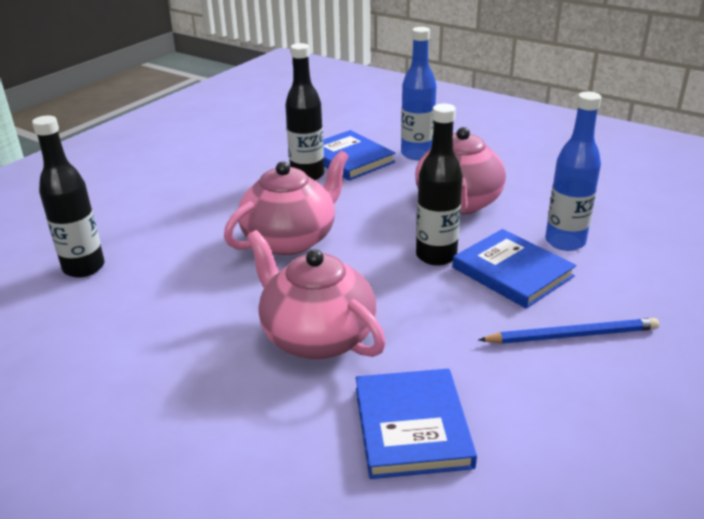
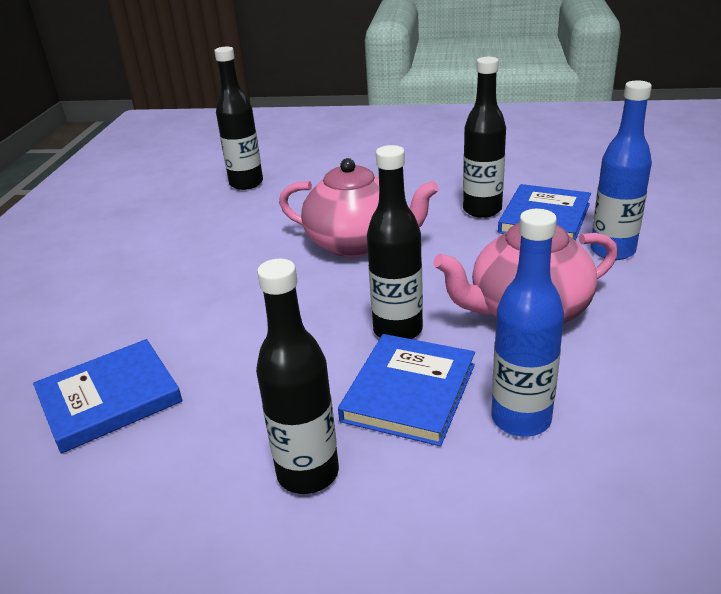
camera: 65 degrees right, 0 degrees up
(316, 336) = (214, 308): pink teapot -> none
(572, 335) = (308, 473): blue pencil -> black bottle

